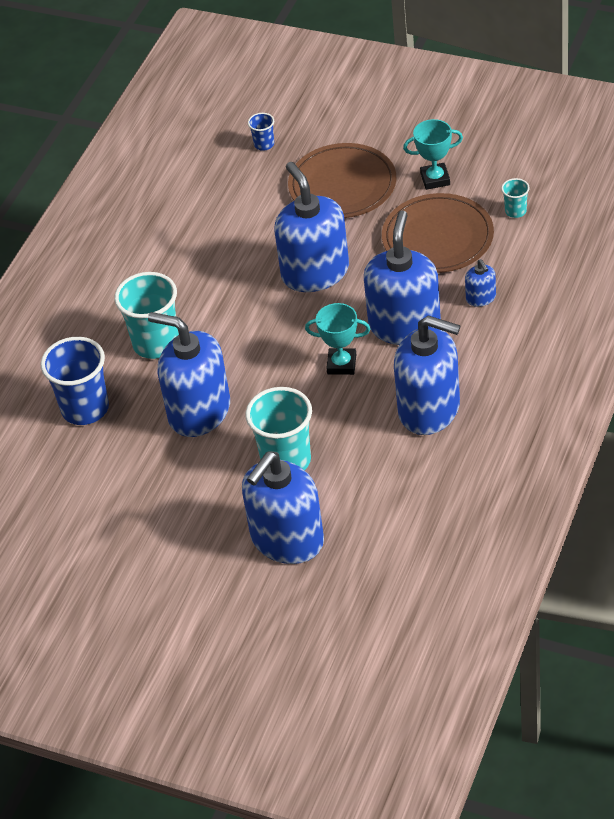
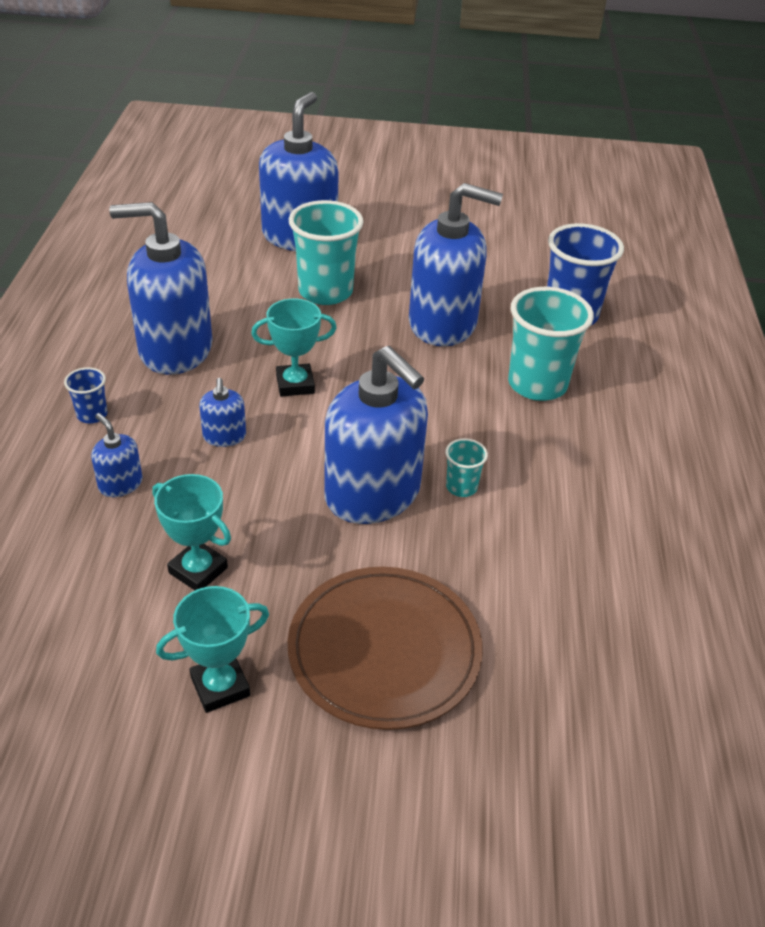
camera: 155 degrees right, 5 degrees down
(264, 144) = (565, 724): blue cup -> blue cup (92, 415)
(404, 325) = (224, 436): blue soap dispenser -> blue soap dispenser, size x0.43
(437, 238) = (198, 570): brown plate -> turquoise trophy
(515, 211) = (67, 636): turquoise cup -> turquoise cup (461, 487)

